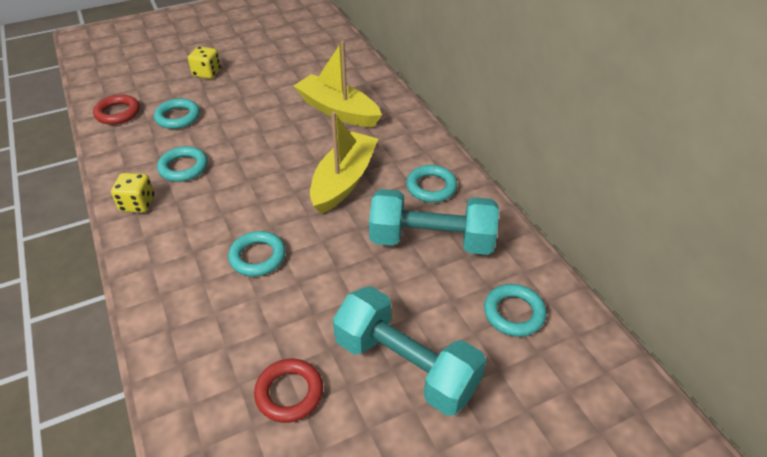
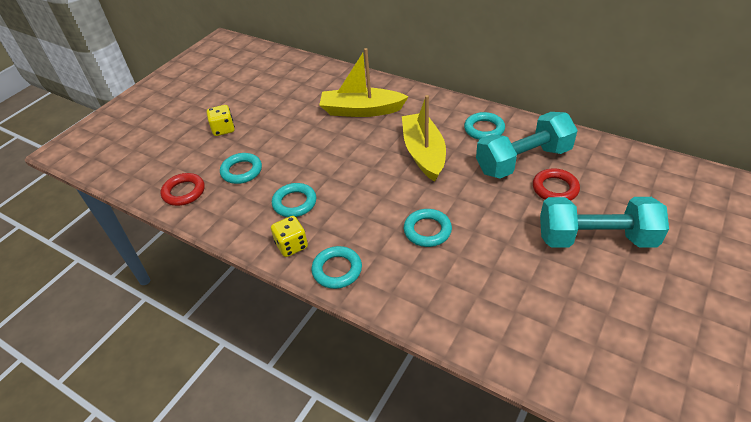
camera: 30 degrees left, 0 degrees up
(289, 393) = (551, 296): red ring -> red ring (555, 188)
(513, 313) = (616, 176): turquoise ring -> turquoise ring (337, 270)

